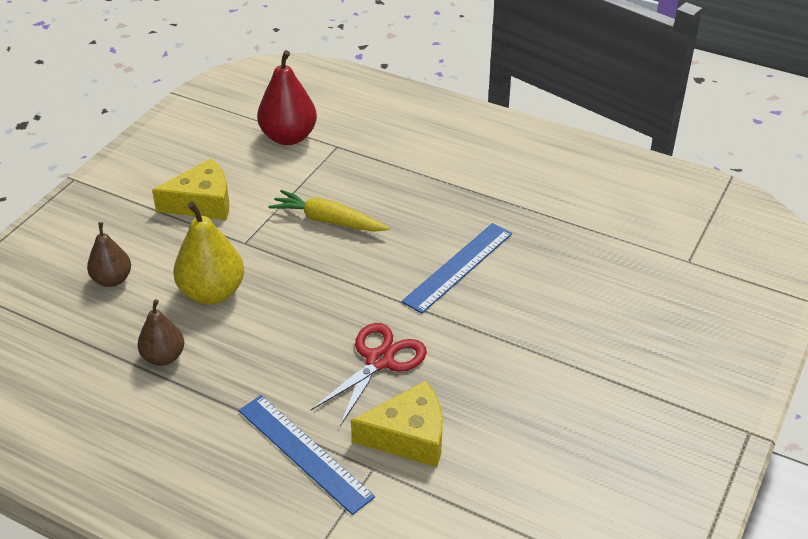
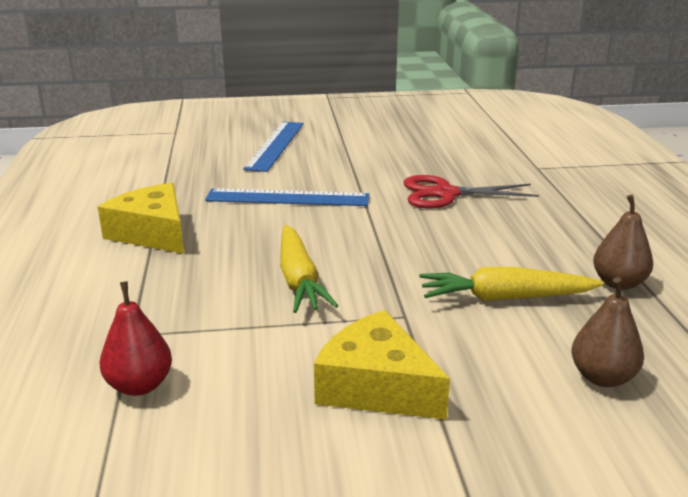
camera: 125 degrees left, 15 degrees down
(212, 292) = (505, 298): yellow pear -> yellow carrot
(288, 137) = (140, 385): red pear -> red pear, size x0.63
(304, 453) = (572, 190): blue ruler -> blue ruler (275, 145)
(409, 436) = (492, 165): yellow cheese -> yellow cheese (152, 233)

